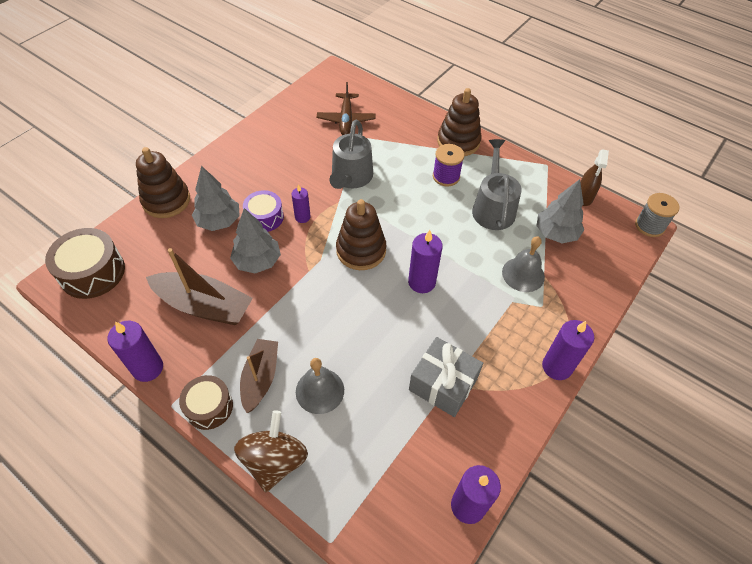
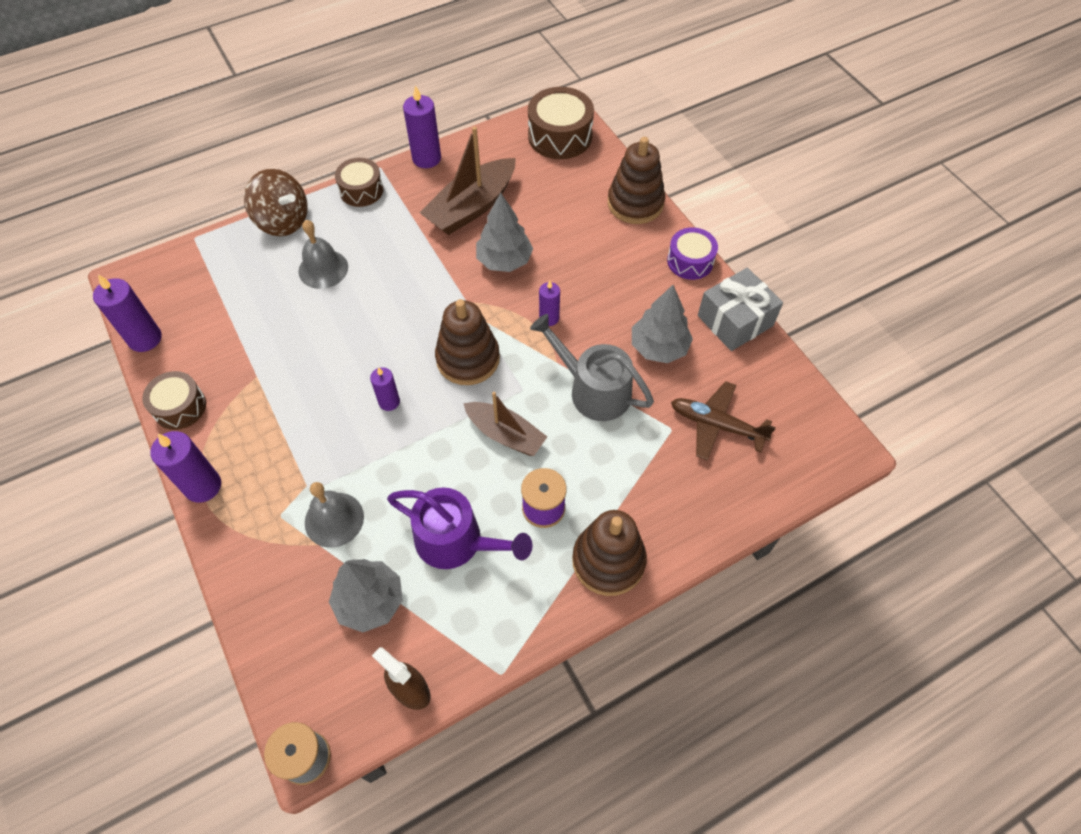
camera: 115 degrees right, 5 degrees up
(219, 221) = (580, 241): grey tree -> grey tree (659, 347)
(260, 378) = (365, 230): brown boat -> brown boat (505, 434)
(264, 217) = (566, 282): purple drum -> purple drum (690, 261)
(421, 282) = (389, 402): purple candle -> purple candle, size x0.61
(443, 384) = (260, 369): grey gift -> grey gift (735, 320)
(493, 208) = (456, 541): grey watering can -> purple watering can
(510, 426) = (180, 407): none -> brown drum

